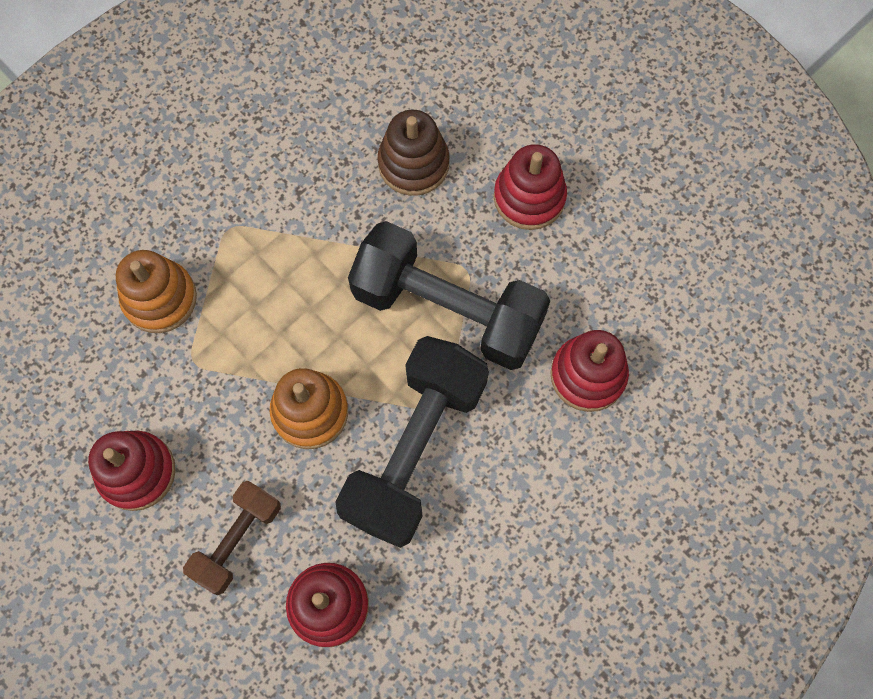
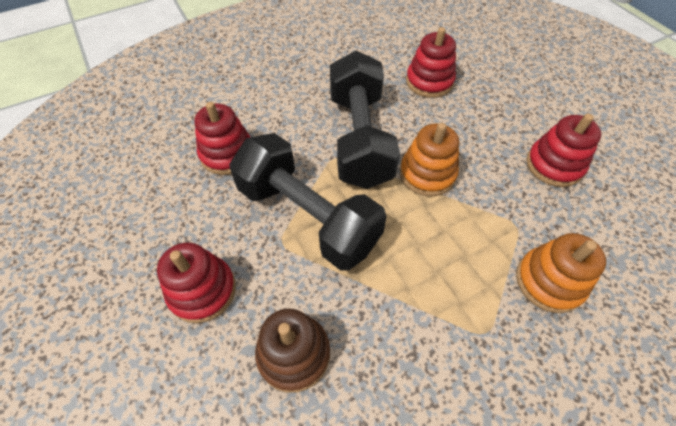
camera: 165 degrees left, 15 degrees down
(237, 540) = (482, 118): brown dumbbell -> none
(415, 450) = (359, 139): black dumbbell -> black dumbbell turned 45 degrees counterclockwise

